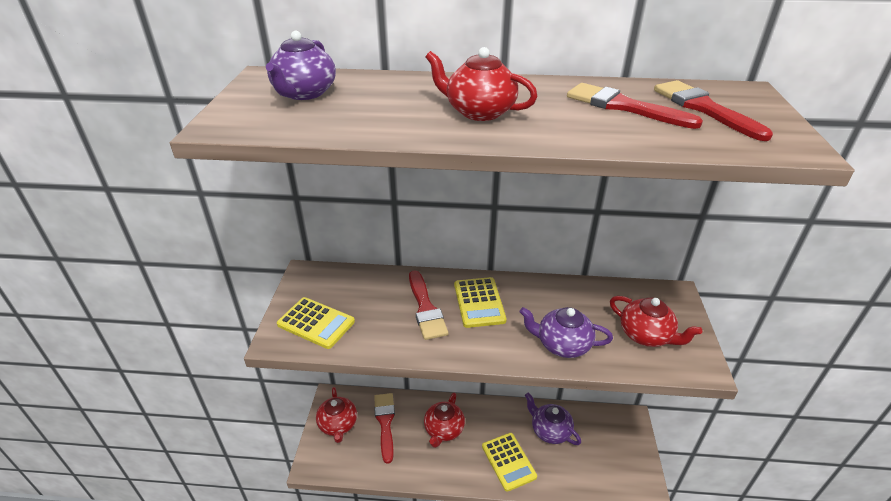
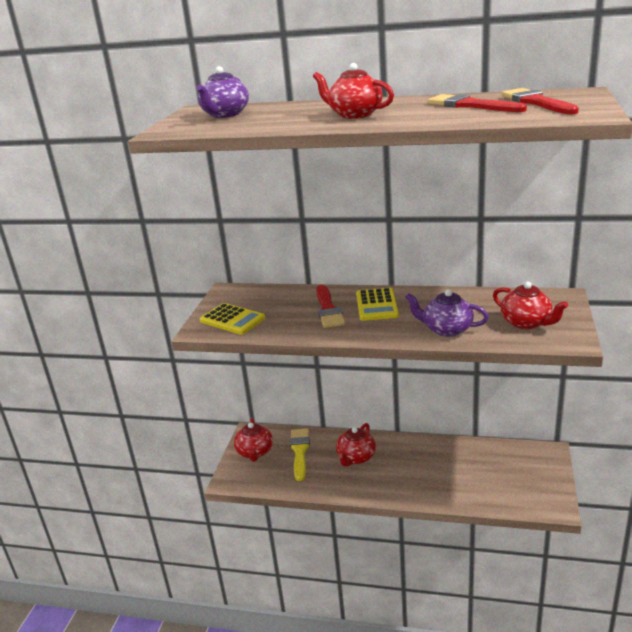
camera: 10 degrees right, 10 degrees down
(385, 423) = (300, 451): red brush -> yellow brush
(508, 461) = (417, 482): yellow calculator -> none
(550, 430) = (462, 459): purple teapot -> none

